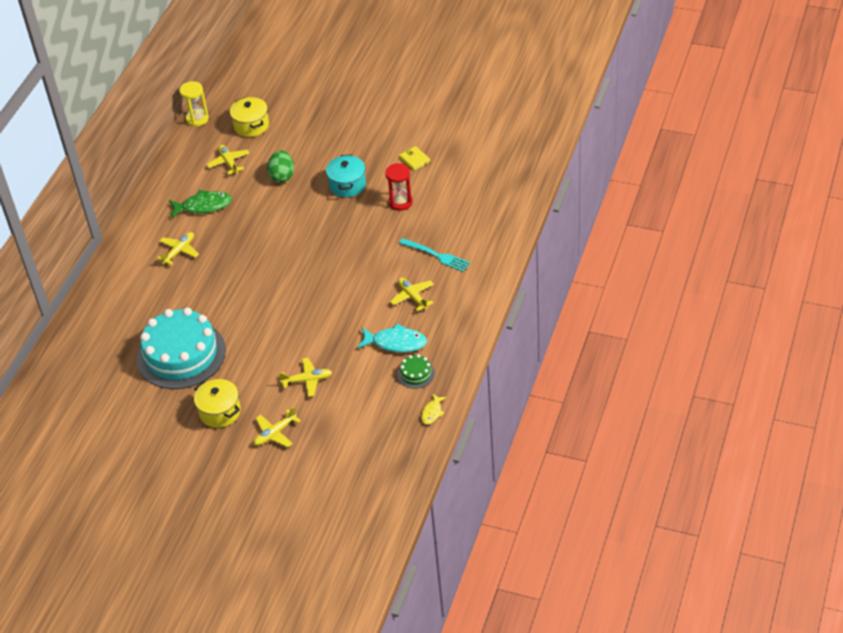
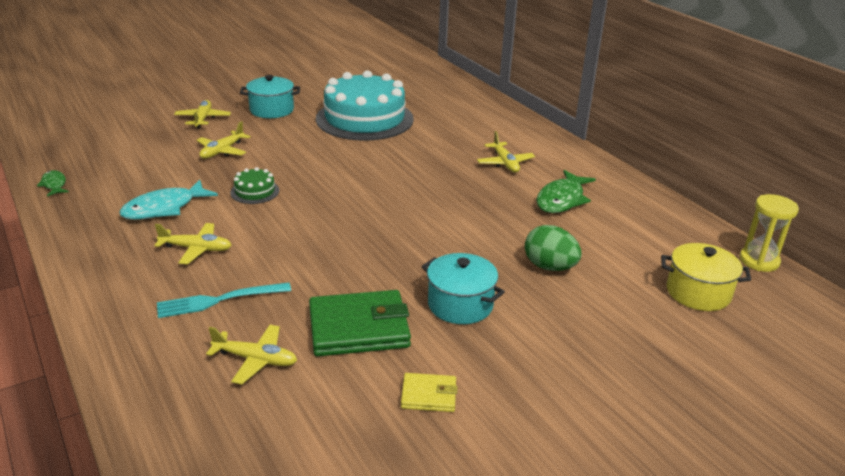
camera: 125 degrees right, 15 degrees down
(220, 412) = (272, 110): yellow pot -> turquoise pot
(229, 162) = (629, 244): yellow plane -> yellow plane (256, 360)
(400, 202) = (359, 328): red hourglass -> green wallet
(416, 374) = (108, 199): green cake -> green cake (255, 191)
(432, 412) = (54, 184): yellow fish -> green fish

